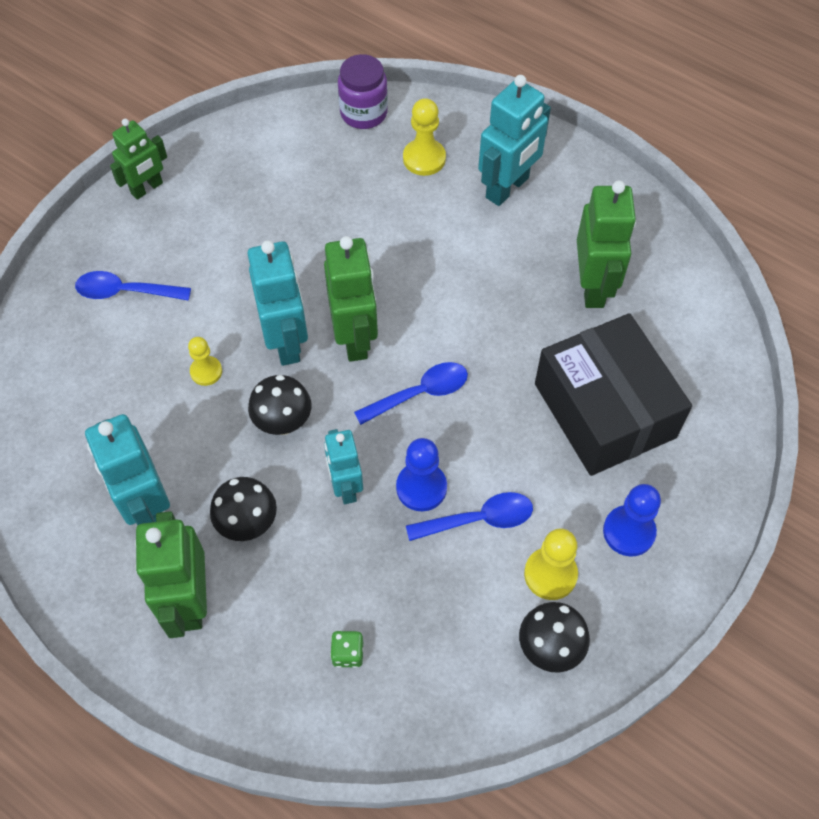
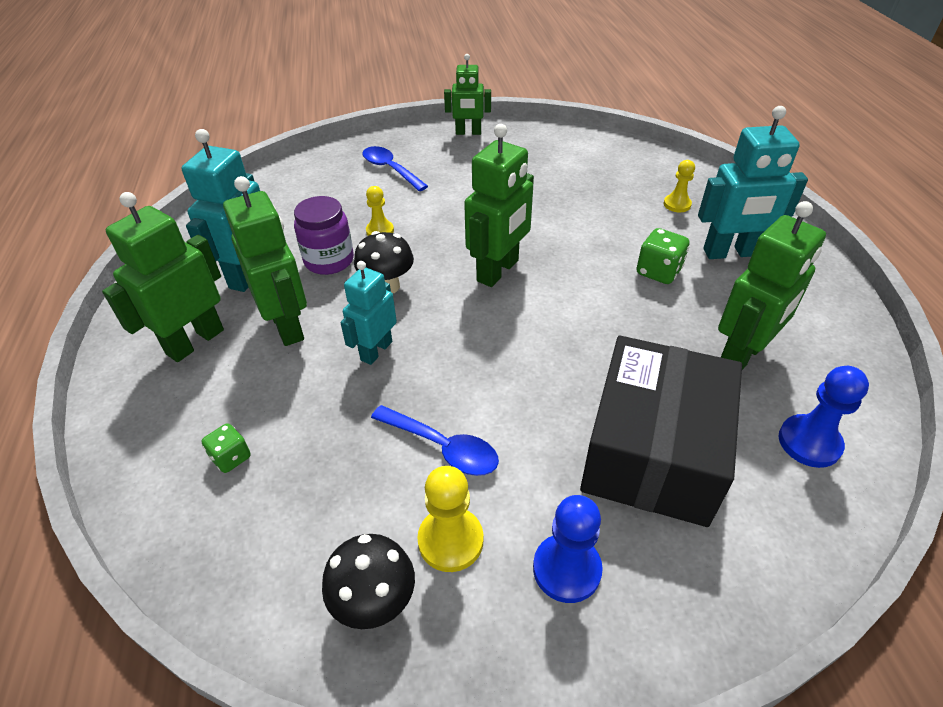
camera: 45 degrees right, 15 degrees down
(248, 524) = (287, 326): black mushroom -> green robot
(286, 342) = (449, 246): turquoise robot -> none
(363, 113) = (658, 162): purple jar -> purple jar (329, 260)
(420, 393) = (503, 332): blue spoon -> none
(421, 488) = (427, 391): blue pawn -> blue pawn (809, 442)
(424, 159) = (677, 204): yellow pawn -> yellow pawn, size x0.66
(474, 247) = (658, 272): none -> green dice

